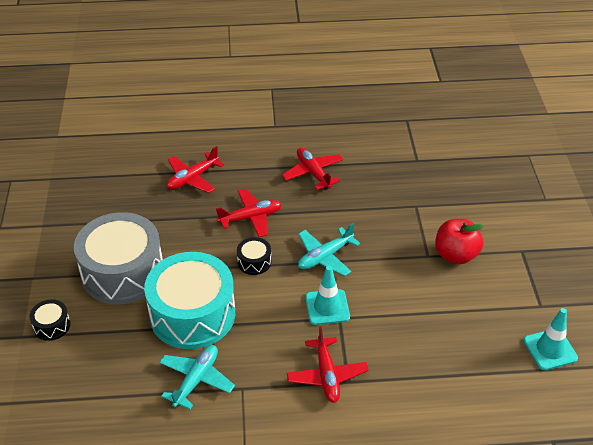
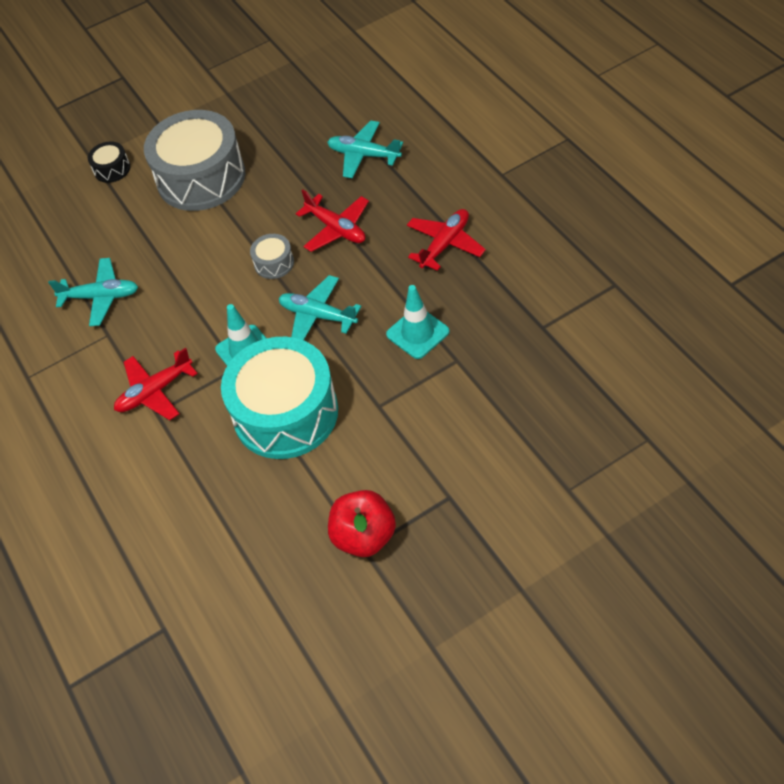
camera: 70 degrees right, 10 degrees up
(192, 178) = (364, 155): red plane -> turquoise plane
(192, 314) = (177, 253): turquoise drum -> turquoise drum (285, 413)
(254, 262) = (274, 263): black drum -> grey drum
(456, 255) = (397, 432): red apple -> red apple (364, 536)
(550, 349) = (298, 583): turquoise traffic cone -> turquoise traffic cone (417, 333)

